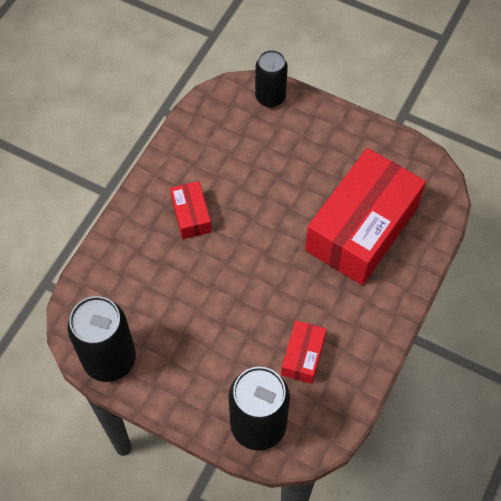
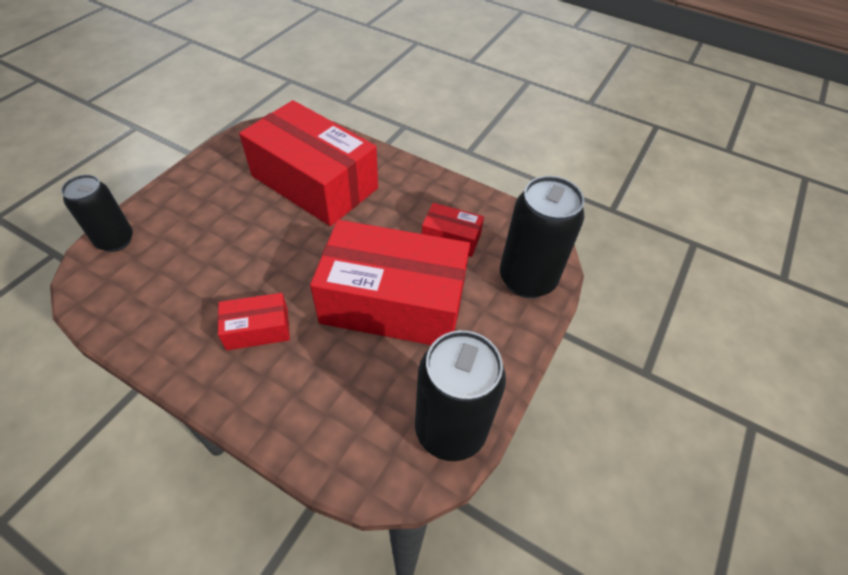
camera: 90 degrees left, 10 degrees down
(223, 311) = (393, 302): none -> red box

